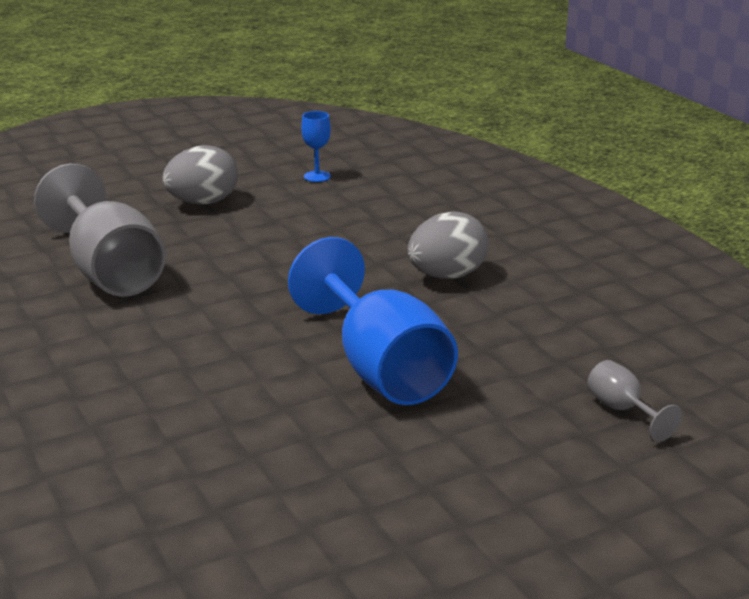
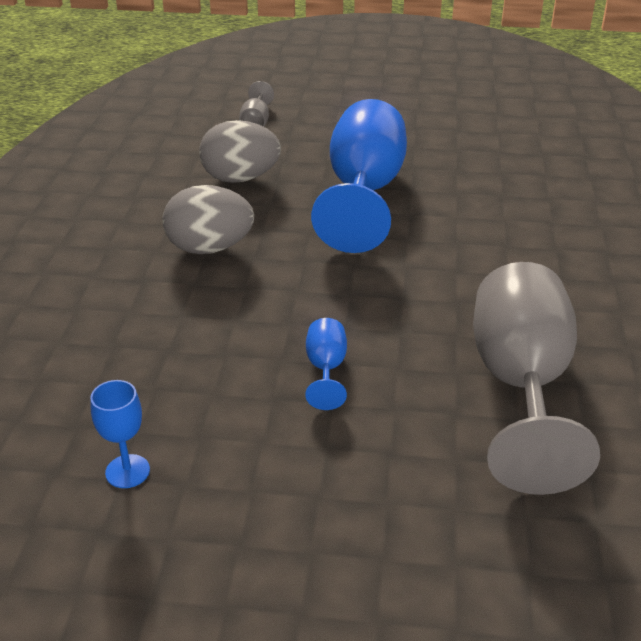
camera: 145 degrees left, 10 degrees up
(203, 202) = (328, 480): grey egg -> grey egg (240, 178)
(258, 240) = (326, 369): none -> blue goblet

